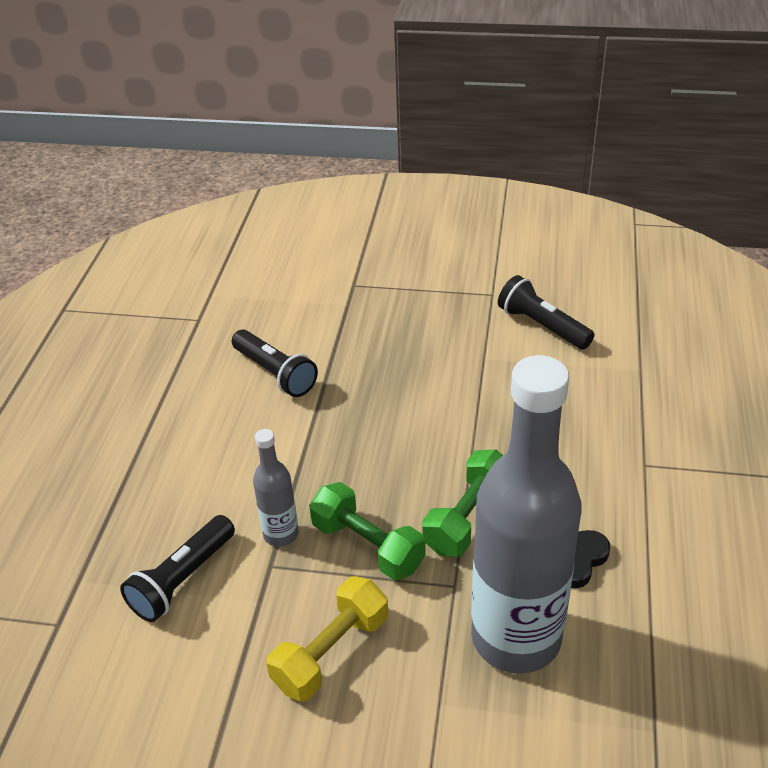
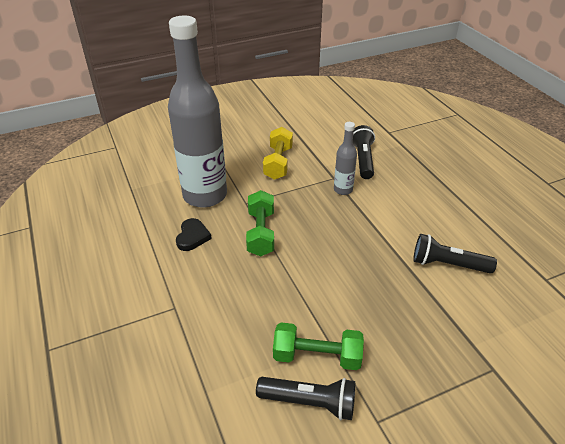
camera: 145 degrees right, 0 degrees up
(368, 546) = (299, 201): green dumbbell -> green dumbbell (317, 356)

